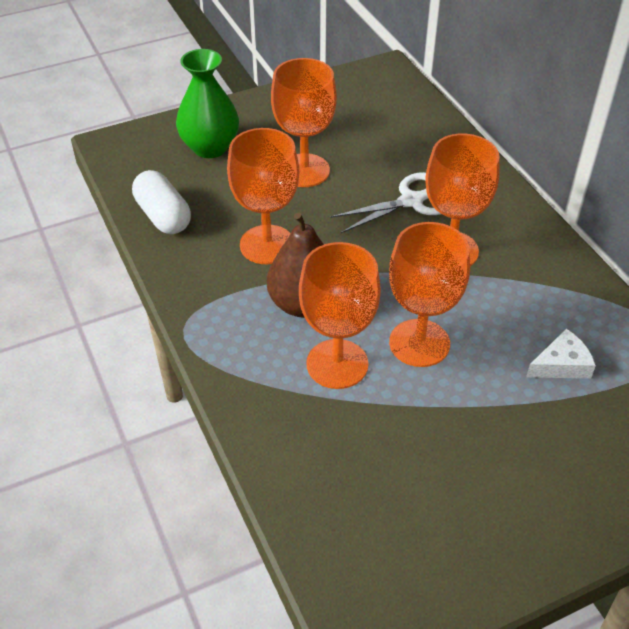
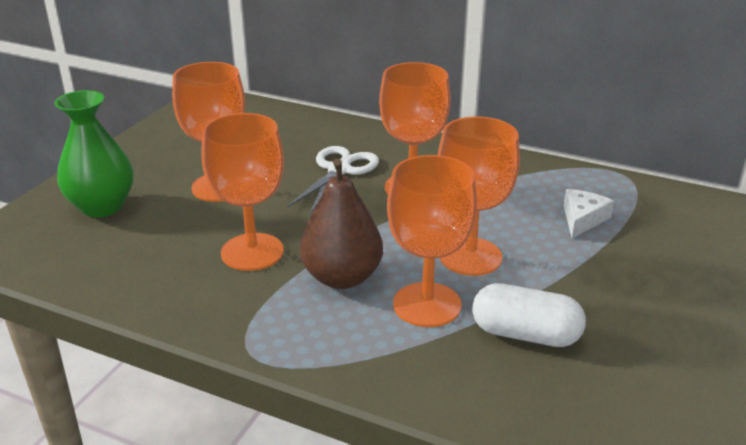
camera: 40 degrees left, 15 degrees down
(163, 216) = (115, 277): white capsule -> white capsule (525, 334)

